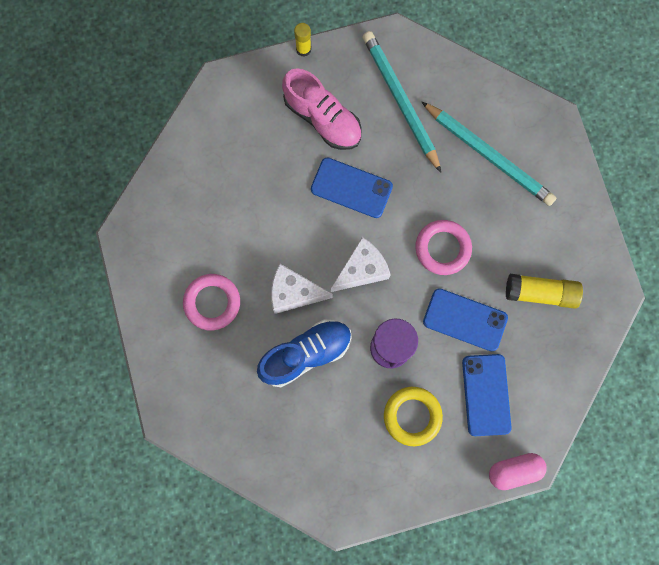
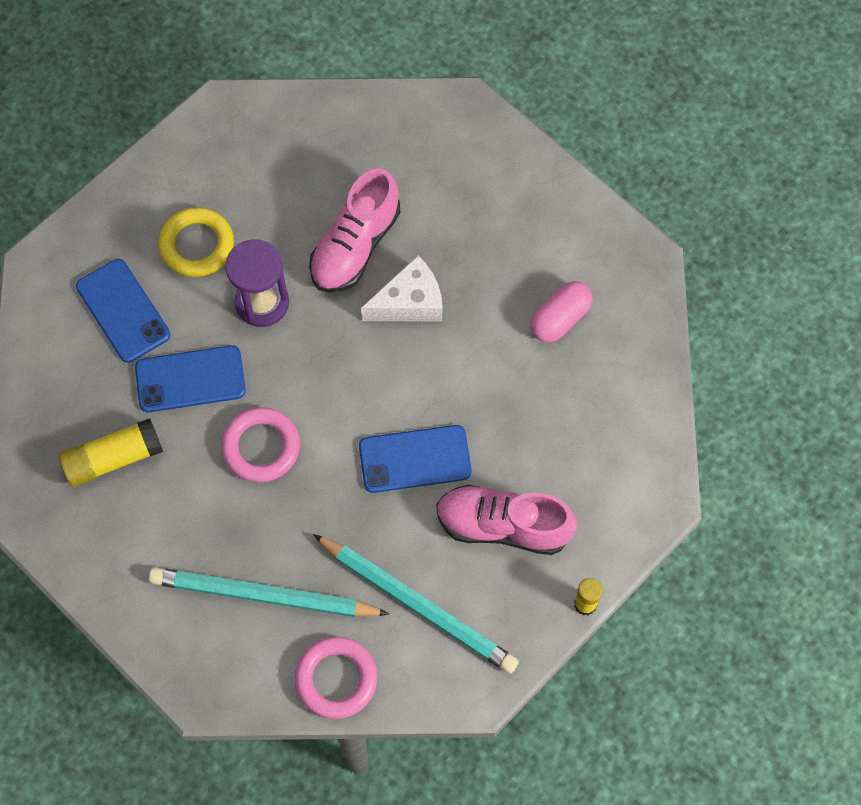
camera: 150 degrees right, 10 degrees down
(212, 302) = (496, 243): pink ring -> pink ring (336, 679)
(306, 354) = (355, 245): blue shoe -> pink shoe
(361, 269) = (345, 370): white cheese -> none
(514, 470) = (51, 250): pink capsule -> pink capsule (560, 319)

